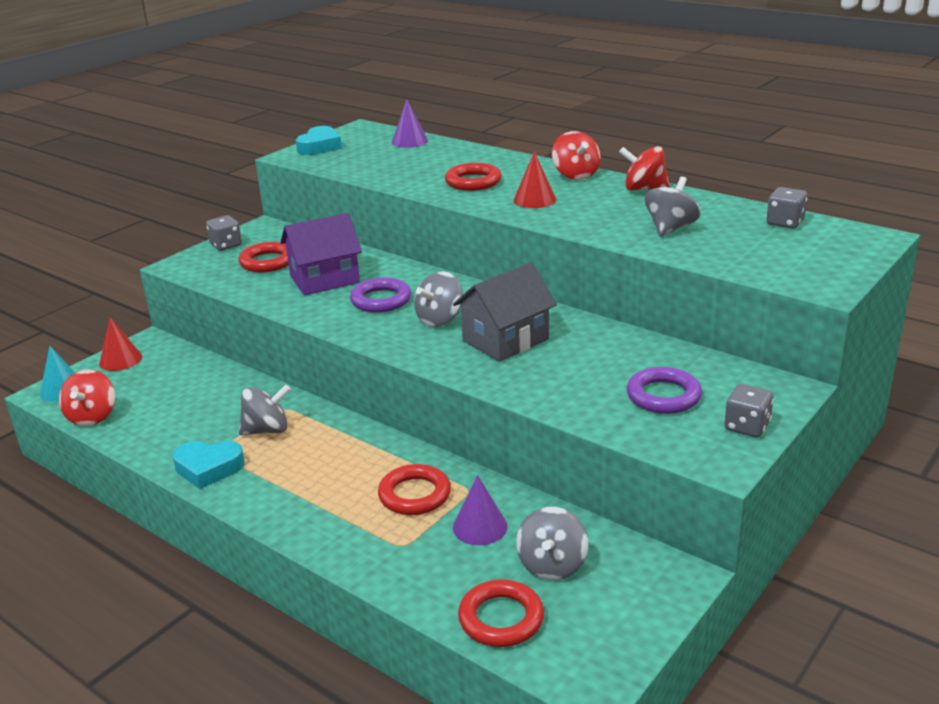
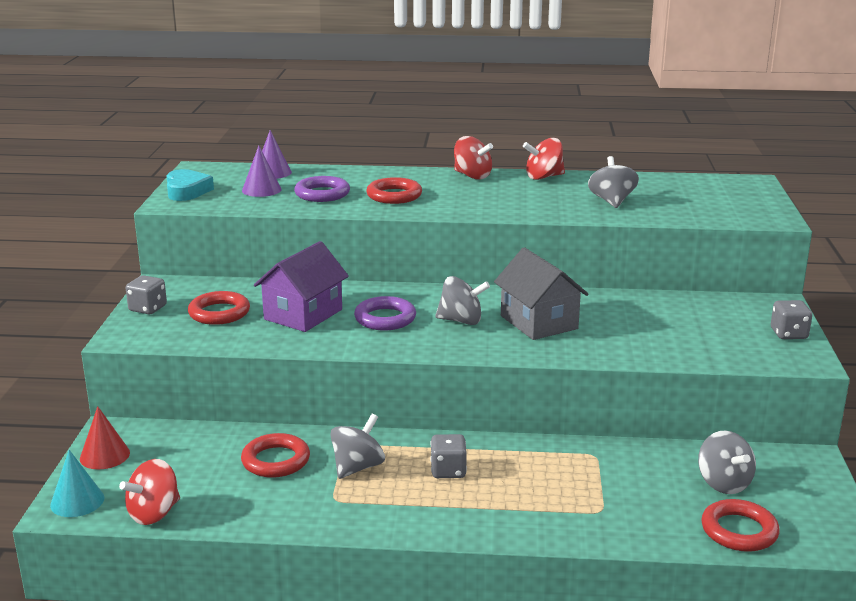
camera: 35 degrees left, 5 degrees down
(92, 417) = (154, 513): red spinning top -> red spinning top turned 75 degrees clockwise
(208, 468) = (348, 515): turquoise heart -> none
(414, 495) = (558, 472): red ring -> red ring (276, 461)
(440, 319) = (461, 321): grey spinning top -> grey spinning top turned 90 degrees counterclockwise
(480, 527) = (638, 477): purple cone -> purple cone (261, 190)
(505, 340) = (539, 322): grey house -> grey house turned 45 degrees counterclockwise
(534, 200) = (472, 200): red cone -> none
(663, 396) = (709, 330): purple ring -> purple ring (322, 194)
(785, 223) = (682, 183): grey dice -> grey dice (448, 471)

